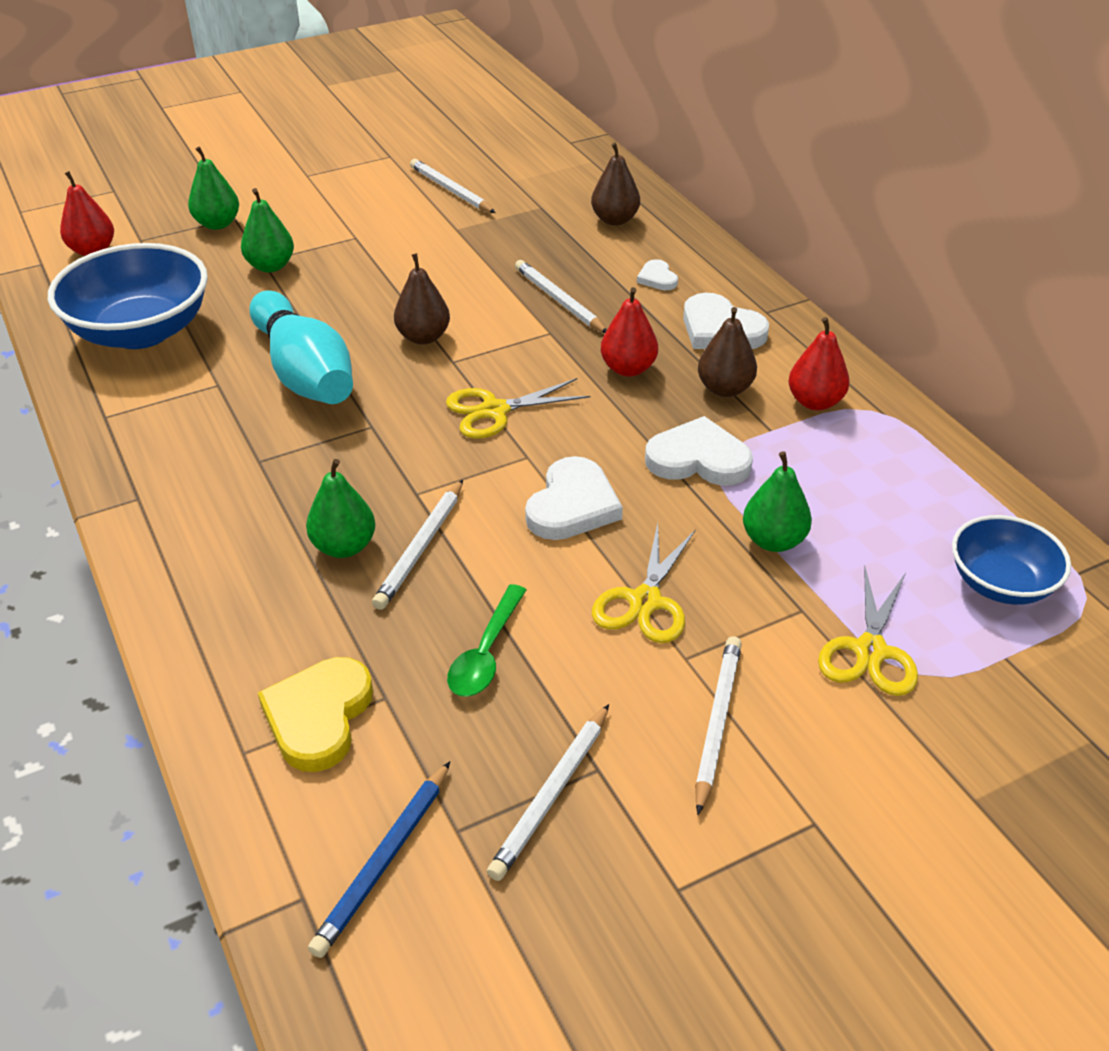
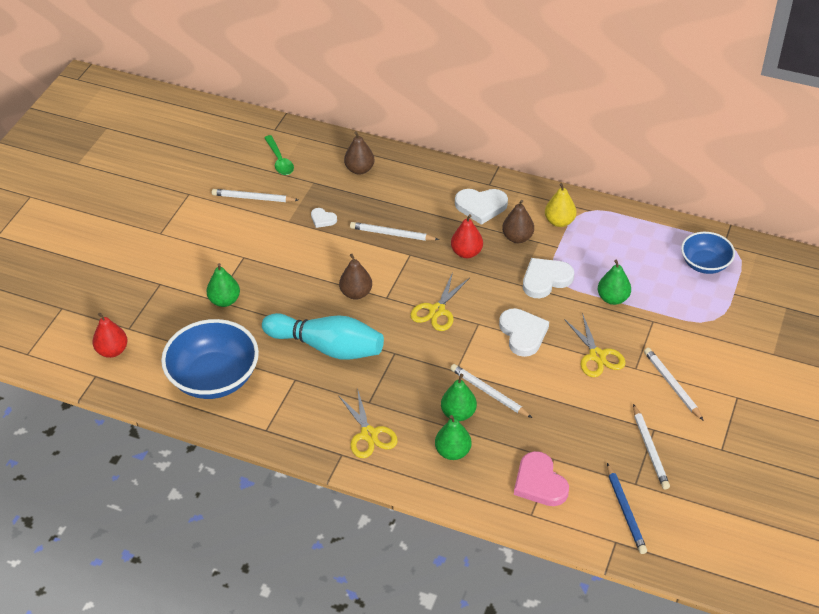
camera: 40 degrees left, 5 degrees up
(217, 224) = (157, 293): green pear -> green pear (453, 452)
(318, 716) = (539, 483): yellow heart -> pink heart
(421, 548) = (489, 393): white pencil -> white pencil turned 150 degrees clockwise
(486, 653) = (567, 416): green spoon -> green spoon (279, 160)
(657, 278) = (421, 194): white heart -> white heart (323, 219)
(815, 402) = (559, 221): red pear -> yellow pear
(870, 651) = (691, 322): yellow scissors -> yellow scissors (369, 434)

